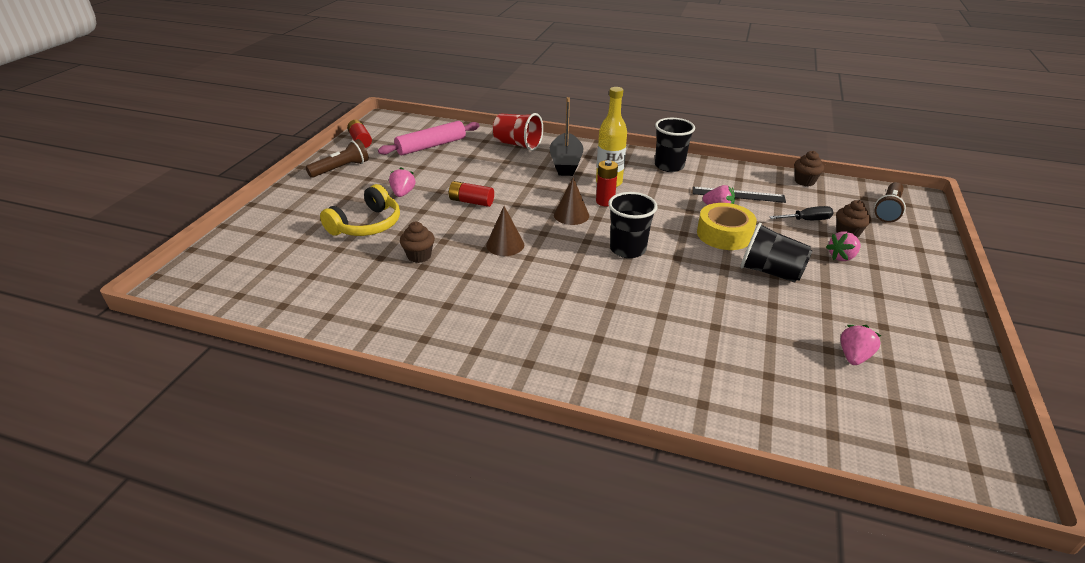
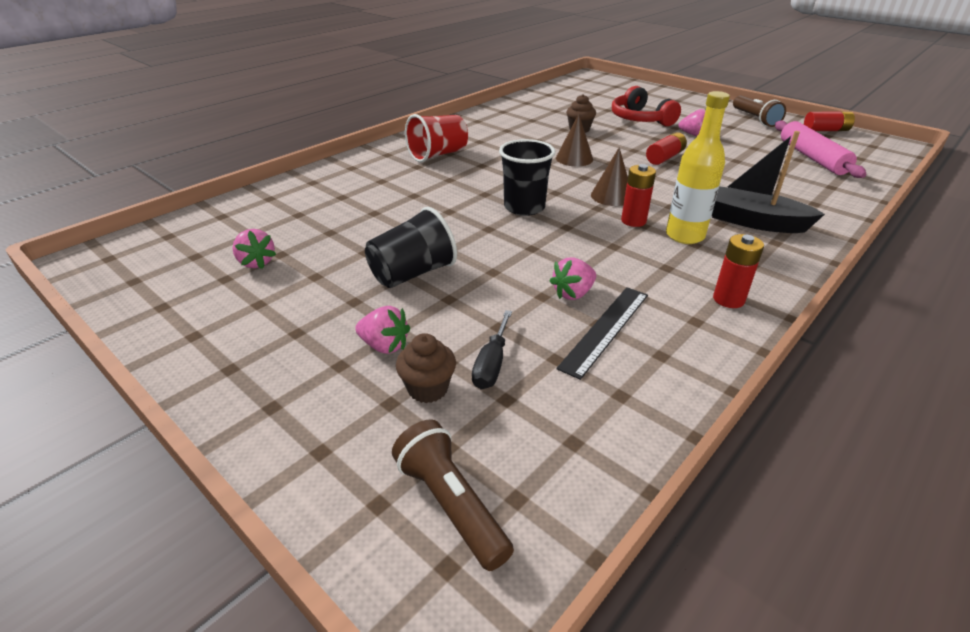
camera: 115 degrees right, 0 degrees up
(367, 225) = (640, 119): yellow headphones -> red headphones
(517, 144) = (818, 203): red cup -> red cup (438, 155)
(669, 166) = (728, 299): black cup -> red battery
(724, 234) = (509, 273): yellow tape -> none
(804, 181) = (622, 440): brown cupcake -> none
(841, 257) = (384, 346): pink strawberry -> pink strawberry turned 120 degrees clockwise

